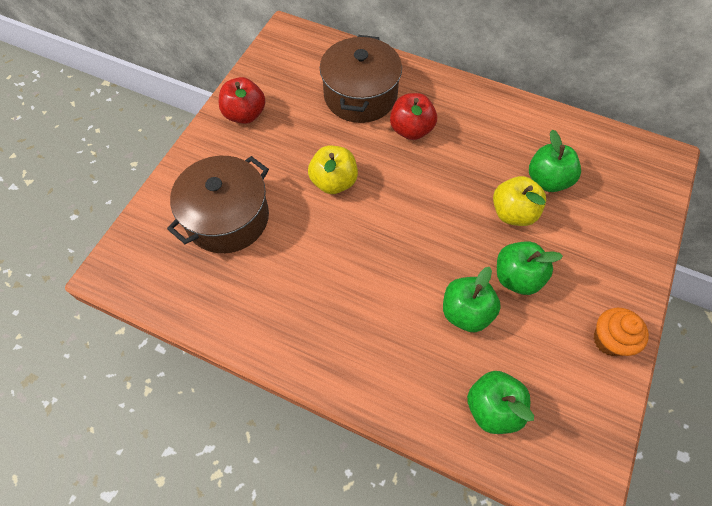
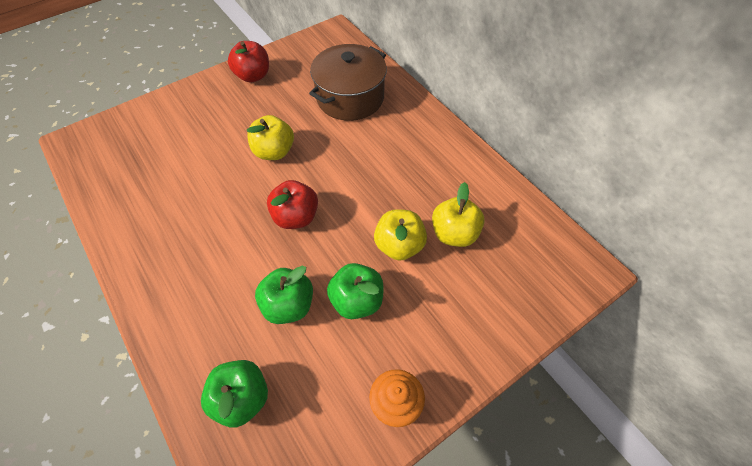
camera: 30 degrees right, 5 degrees down
(227, 218) = (177, 142): brown pot -> none
(411, 130) = (368, 140): red apple -> red apple (296, 217)
(547, 180) = (454, 234): green apple -> yellow apple

